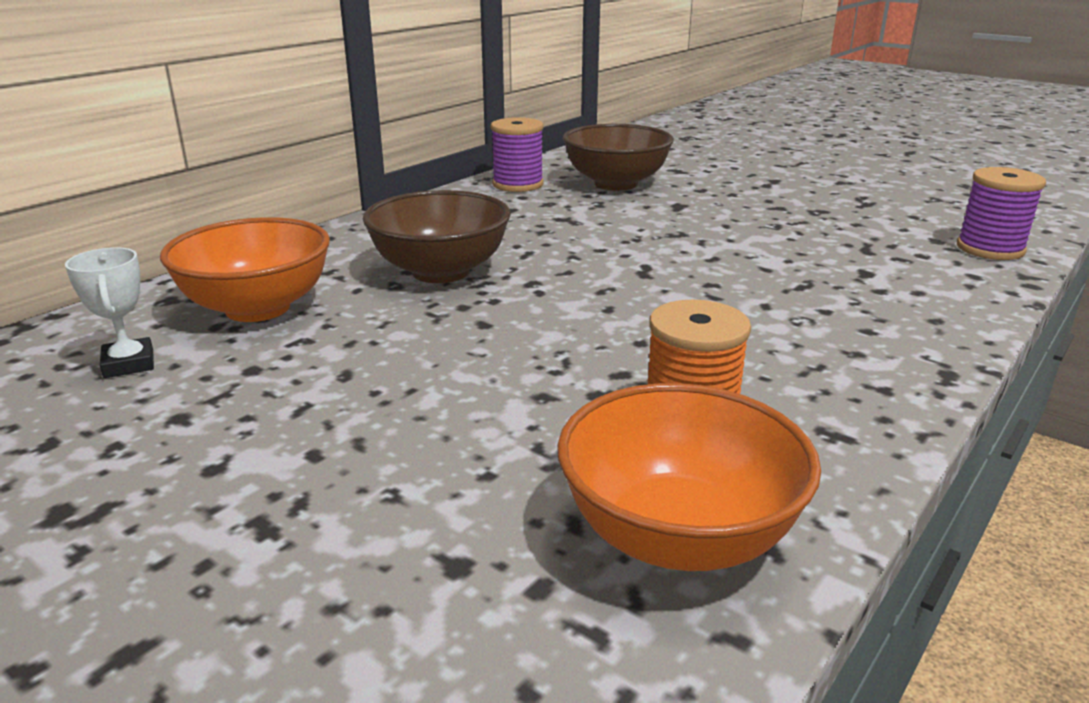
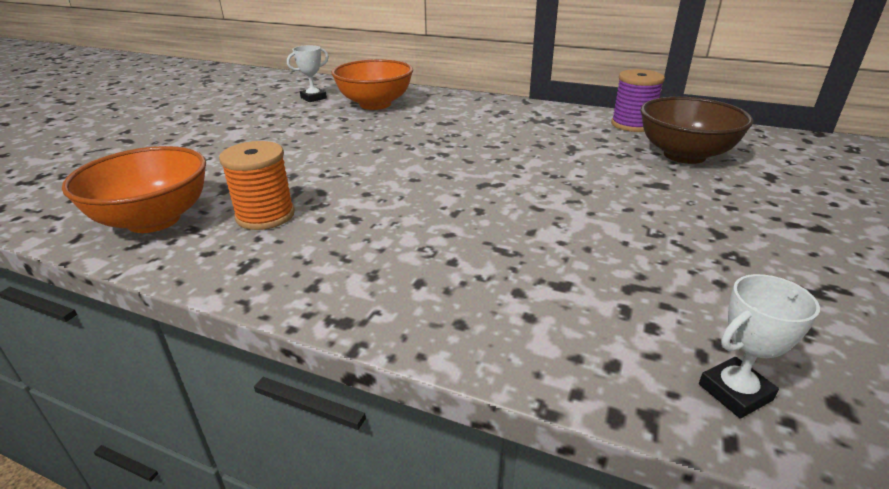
camera: 75 degrees right, 5 degrees up
(440, 272) = (444, 129): brown bowl -> none
(990, 249) = (735, 392): purple spool -> white trophy

